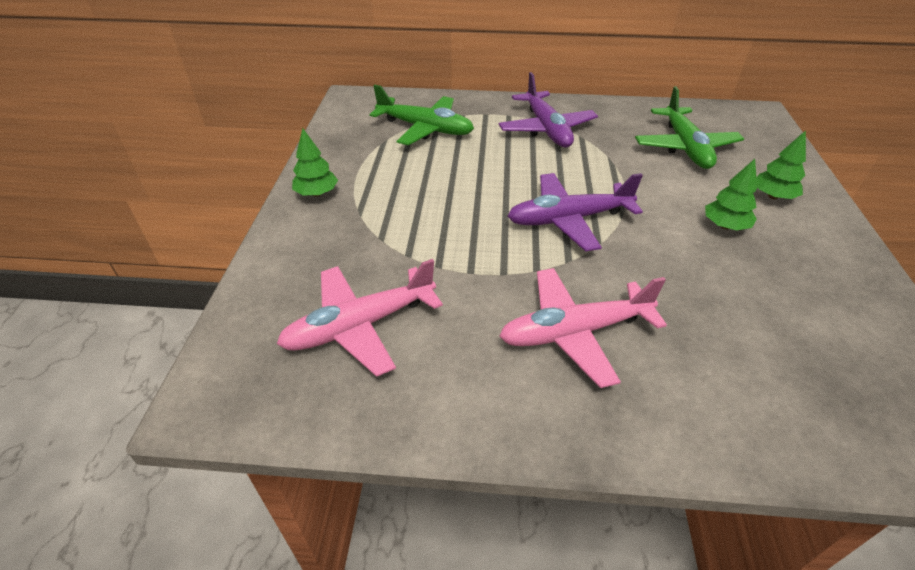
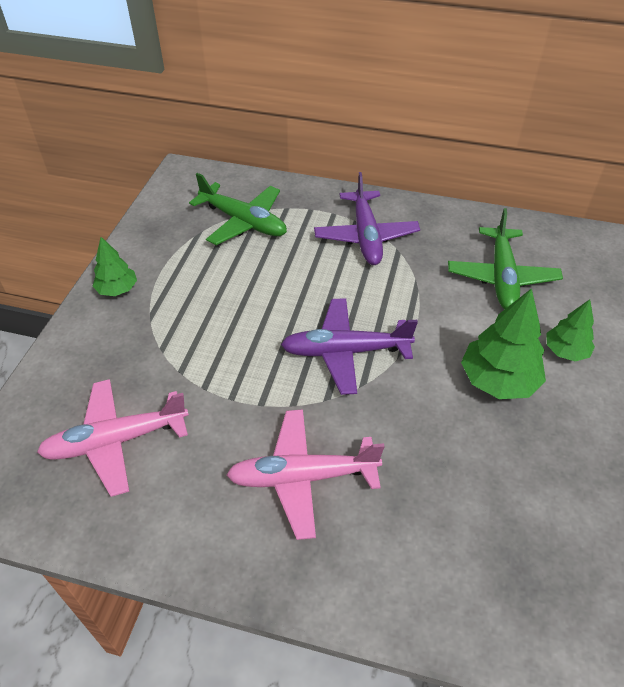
camera: 10 degrees right, 5 degrees up
(725, 226) = (498, 381): green tree -> green tree, size x1.67

